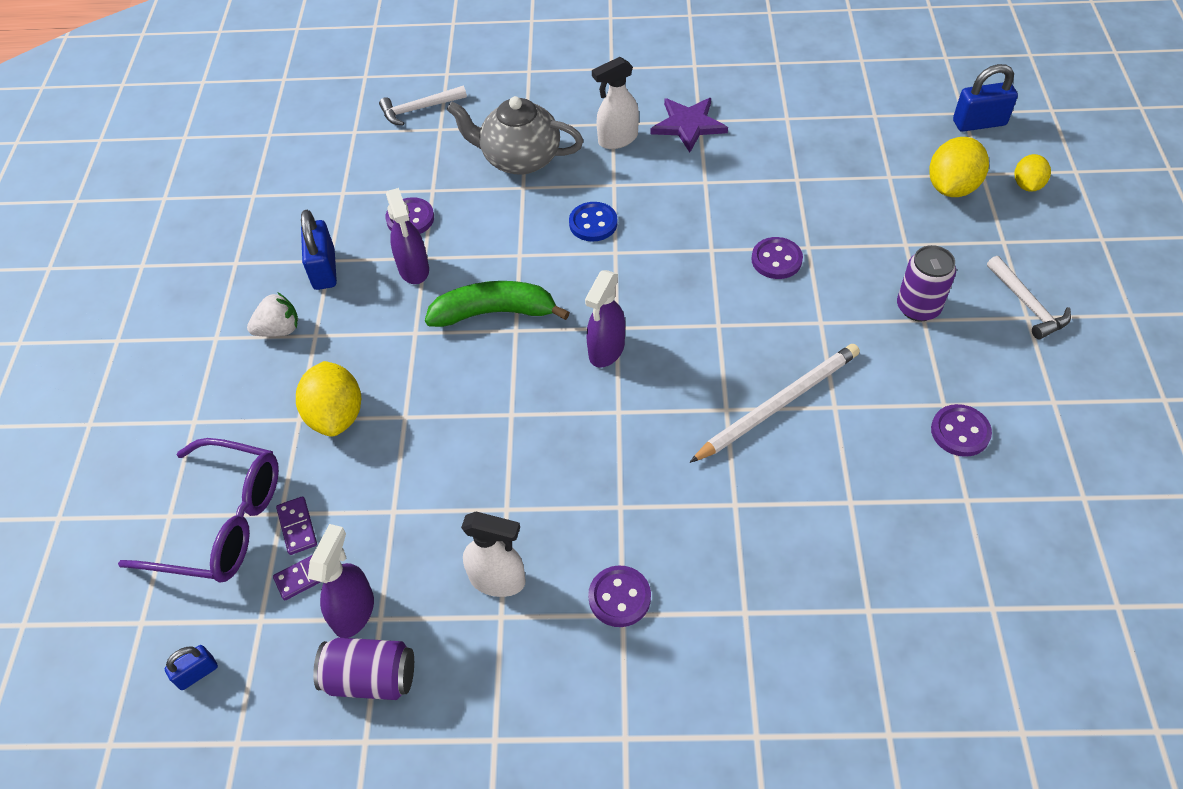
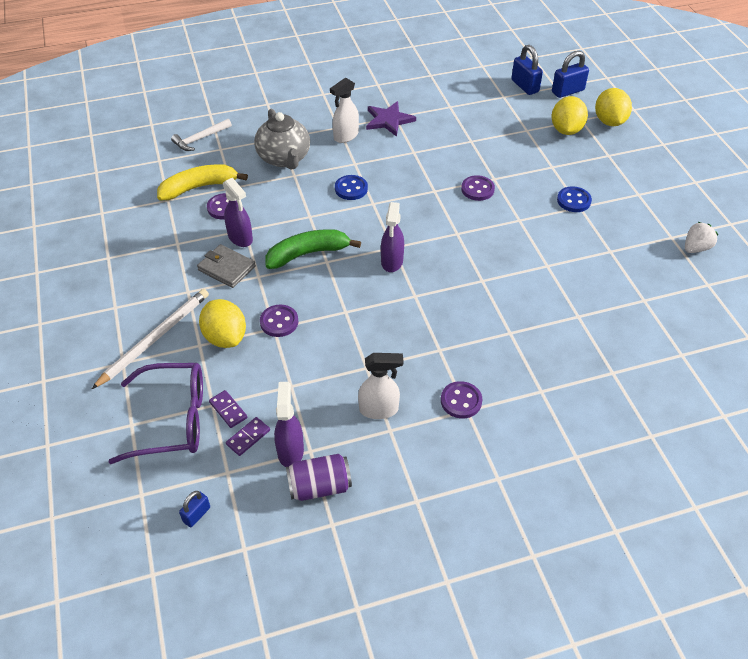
camera: 20 degrees left, 5 degrees down
(279, 330) = (160, 293): white strawberry -> white strawberry (696, 248)
(324, 270) = (176, 250): blue padlock -> blue padlock (525, 86)
(378, 311) = (226, 268): none -> grey wallet
(389, 182) = (199, 187): none -> yellow banana
(519, 159) = (284, 158): grey teapot -> grey teapot turned 105 degrees counterclockwise
(778, 404) = (513, 271): white pencil -> white pencil (155, 338)
(918, 307) = (573, 200): purple can -> blue button
(960, 432) = (625, 264): purple button -> purple button (279, 322)
(1027, 185) = (609, 121): yellow lemon -> yellow lemon, size x1.64
(1027, 304) = (635, 187): white hammer -> none

